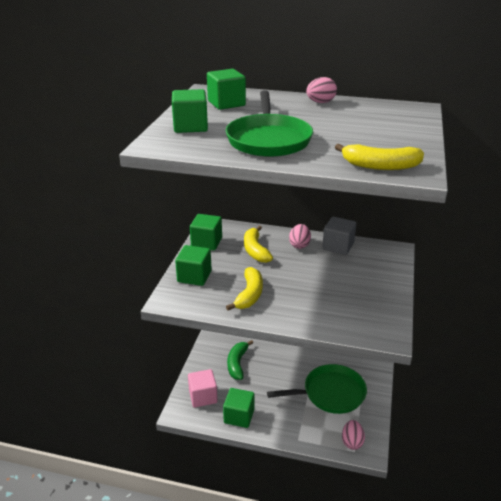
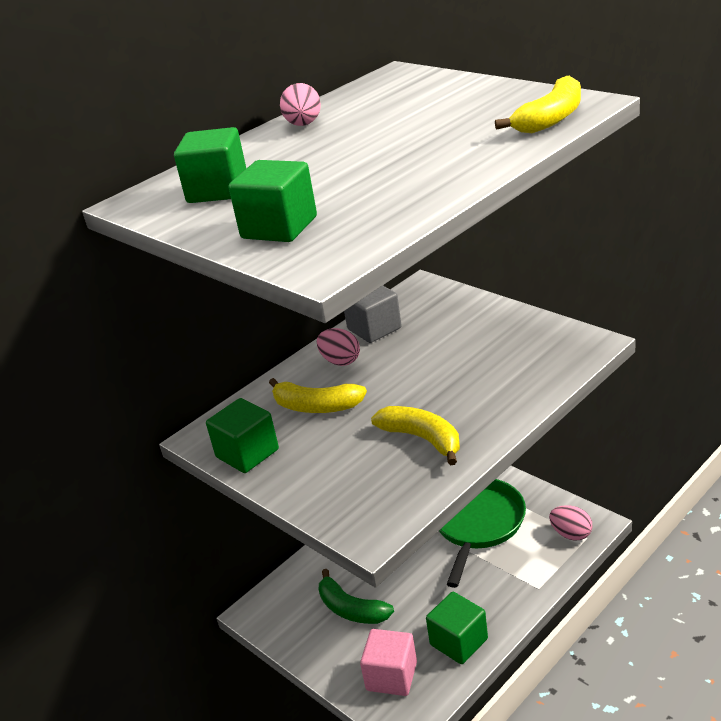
camera: 55 degrees left, 0 degrees up
(194, 276) = (330, 487): green cube -> none
(268, 139) = (397, 174): green pan -> none

